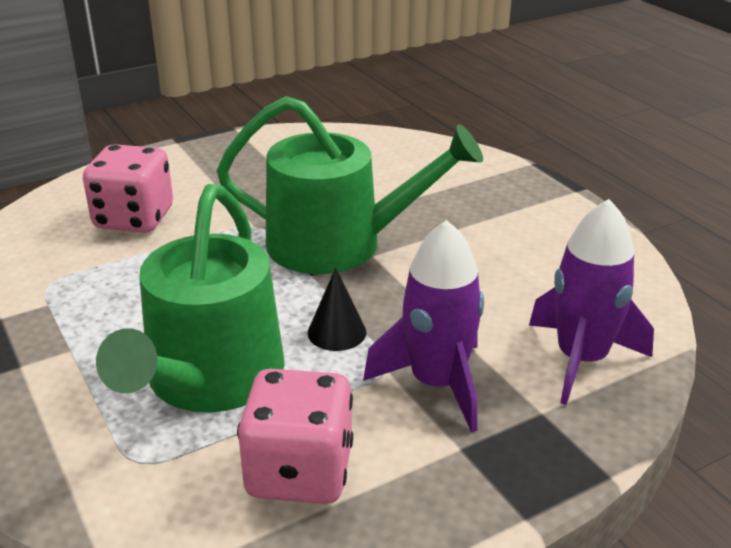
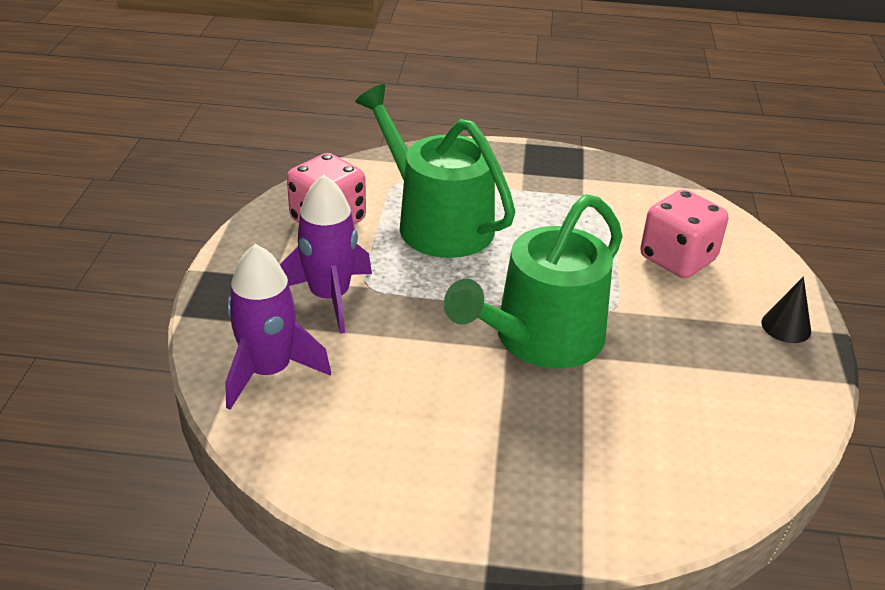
camera: 125 degrees right, 5 degrees up
(337, 332) = (427, 284): black cone -> black cone (786, 326)

